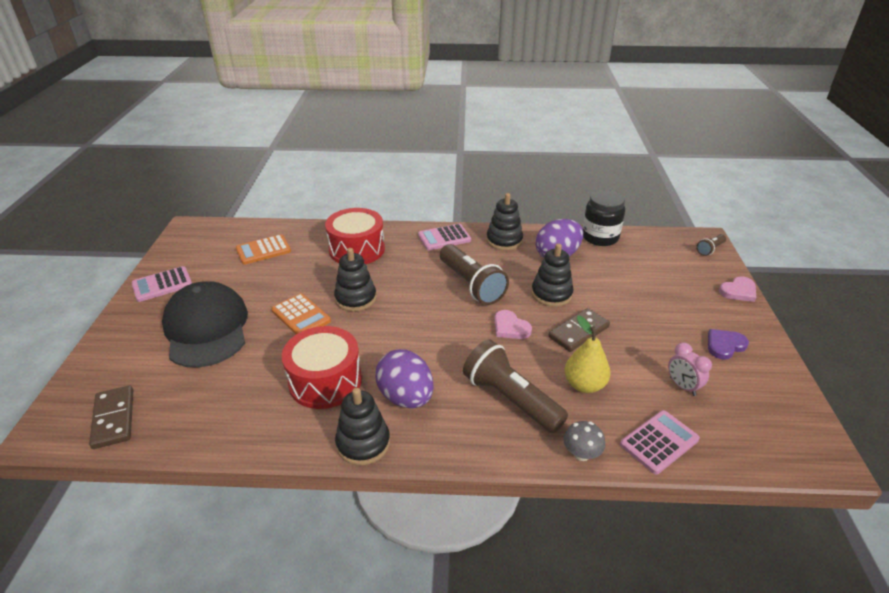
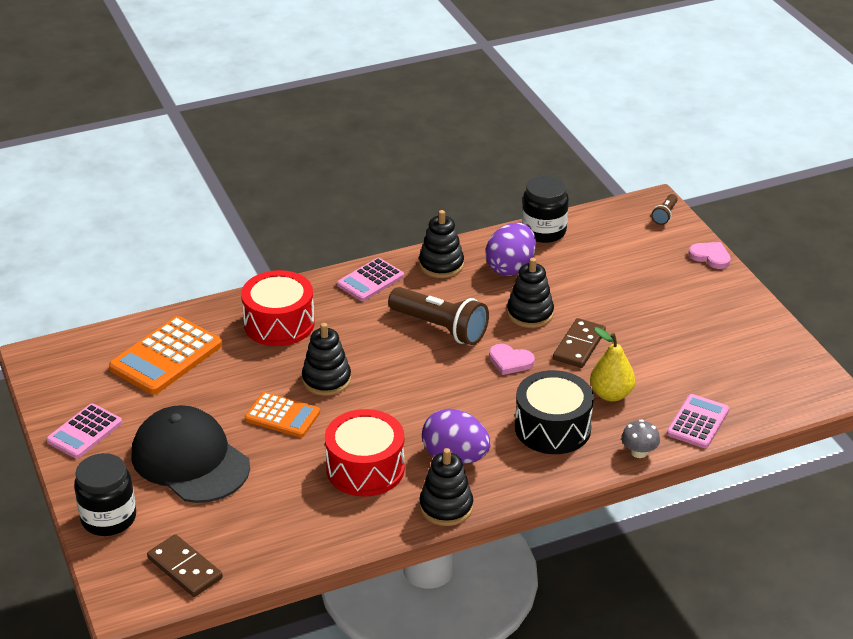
camera: 25 degrees left, 0 degrees up
(109, 354) = (108, 518): none -> black jar
(263, 250) = (166, 357): orange calculator -> orange calculator, size x1.58
(510, 399) = (552, 428): brown flashlight -> black drum
(682, 386) = (697, 368): pink clock -> none
(724, 345) = (718, 318): purple heart -> none
(738, 291) = (710, 257): pink heart -> pink heart turned 90 degrees counterclockwise

